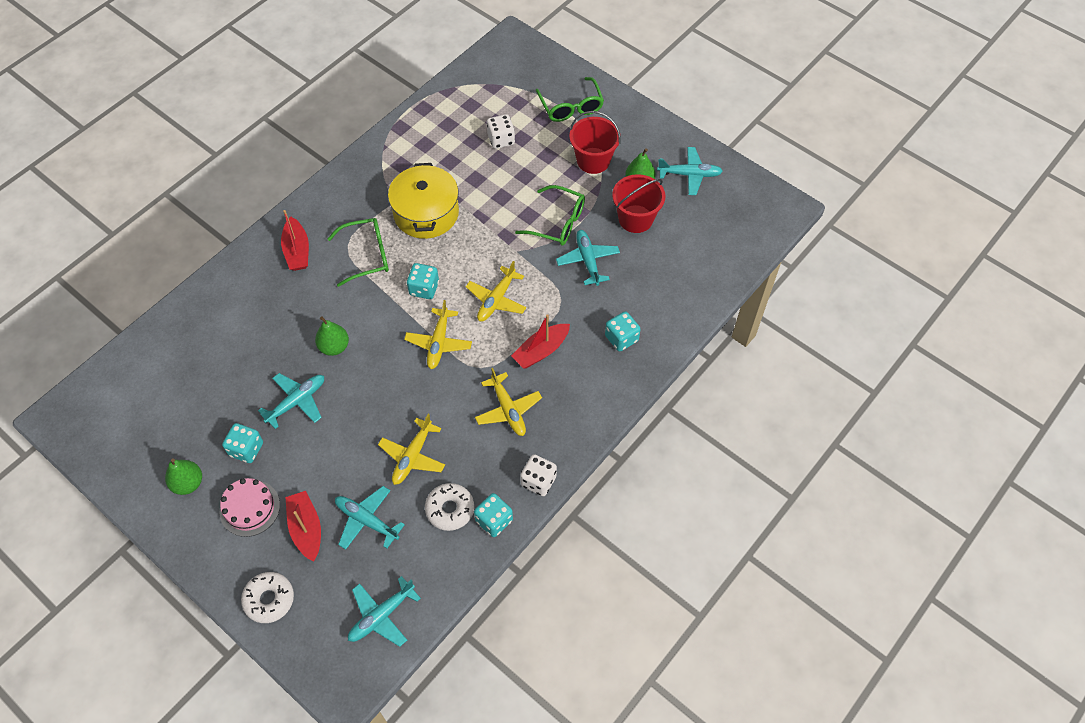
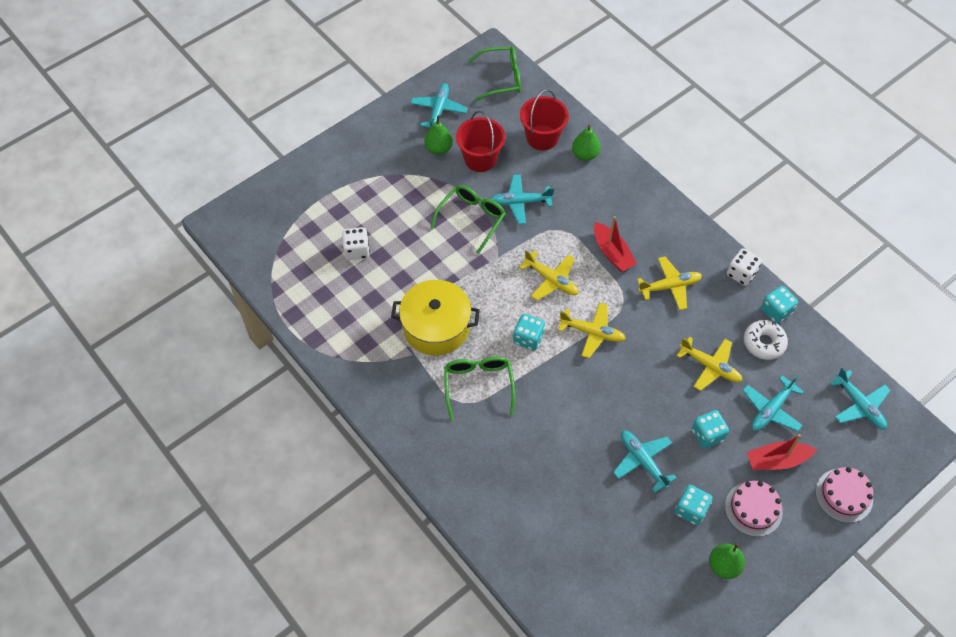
camera: 80 degrees left, 0 degrees up
(269, 599) = (844, 495): white donut -> pink cake
(297, 251) = (459, 451): red boat -> none
(334, 347) = (584, 423): green pear -> green pear (585, 155)
(571, 107) = (330, 186): green glasses -> green glasses (501, 78)
(593, 160) = (403, 179): red bucket -> red bucket (542, 137)
(621, 338) = (607, 192): turquoise dice -> turquoise dice (707, 435)

